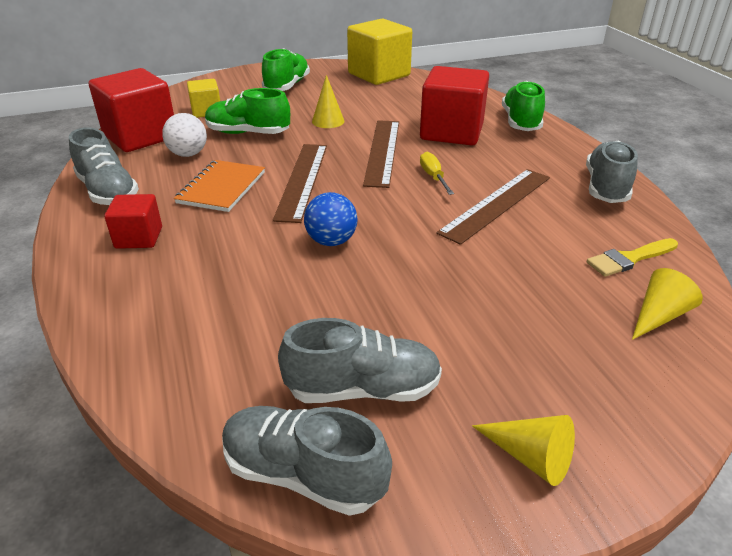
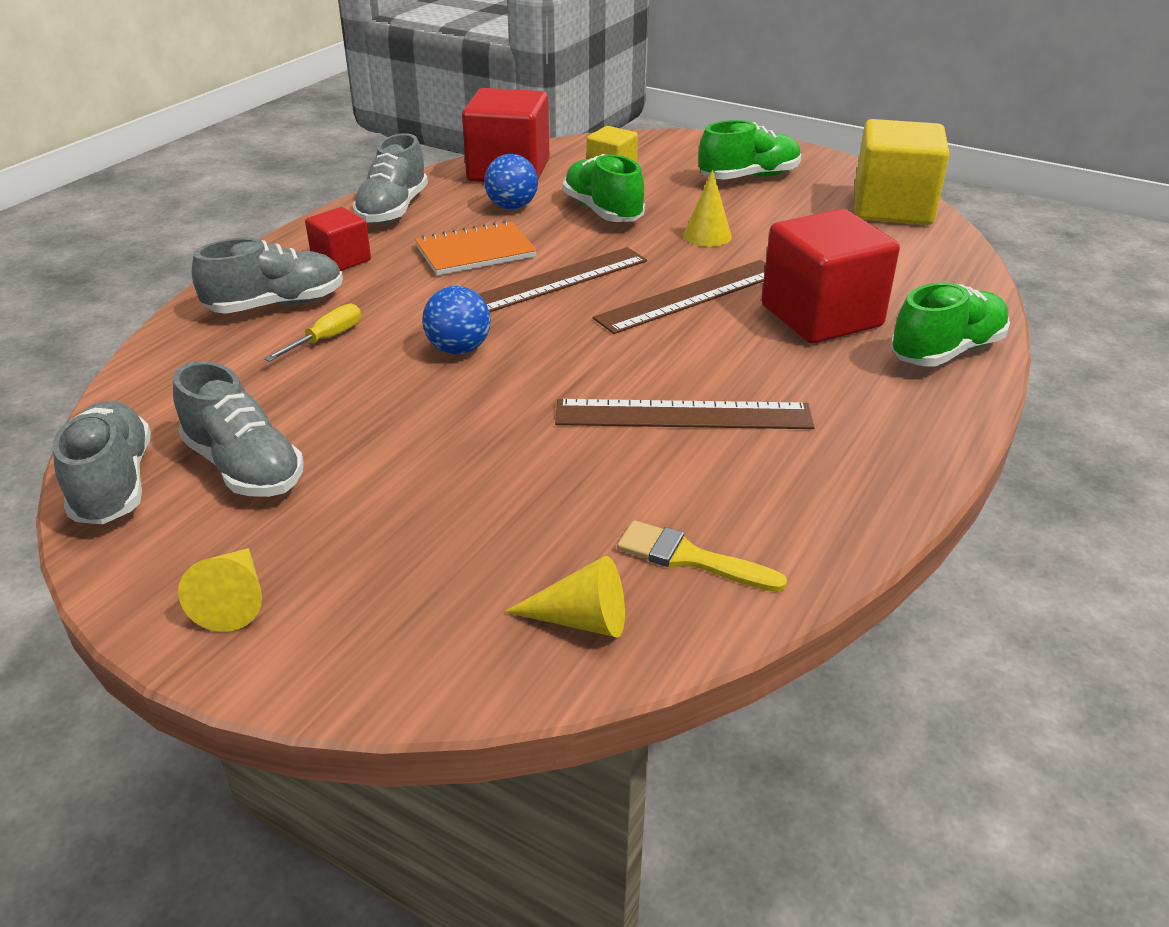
camera: 50 degrees right, 0 degrees up
(188, 154) = (512, 207): white ball -> blue ball
(433, 177) = (683, 350): yellow screwdriver -> yellow screwdriver (326, 339)
(606, 187) = (862, 482): grey shoe -> grey shoe (276, 305)

